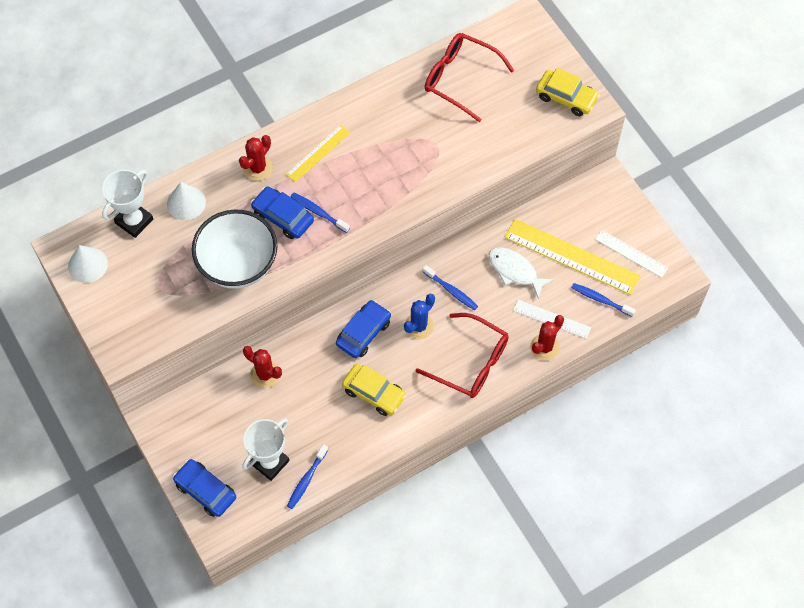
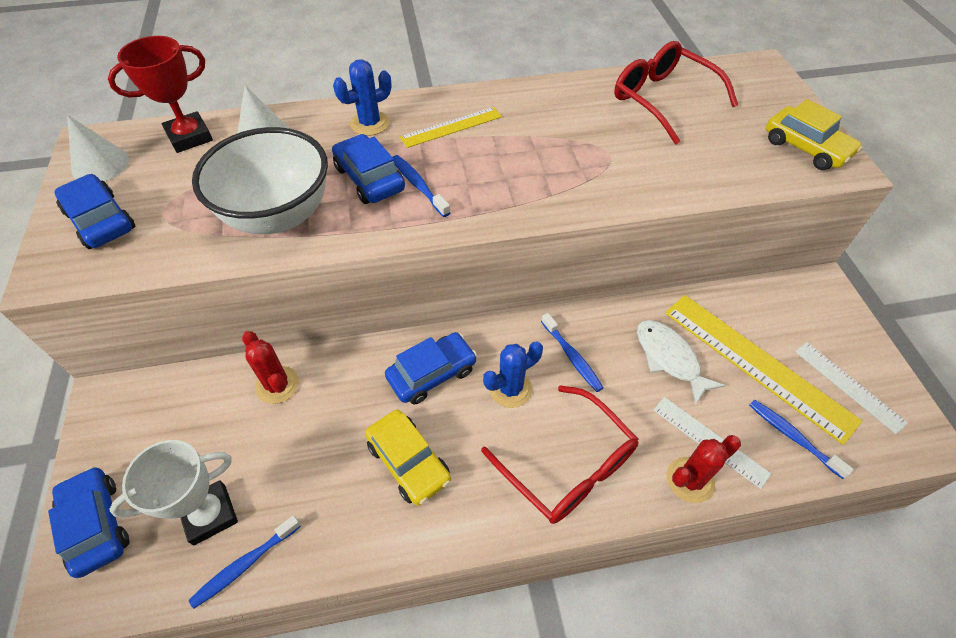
camera: 20 degrees right, 10 degrees down
(123, 307) = (100, 220): none -> blue car
(134, 221) = (189, 137): white trophy -> red trophy
(258, 168) = (370, 123): red cactus -> blue cactus

